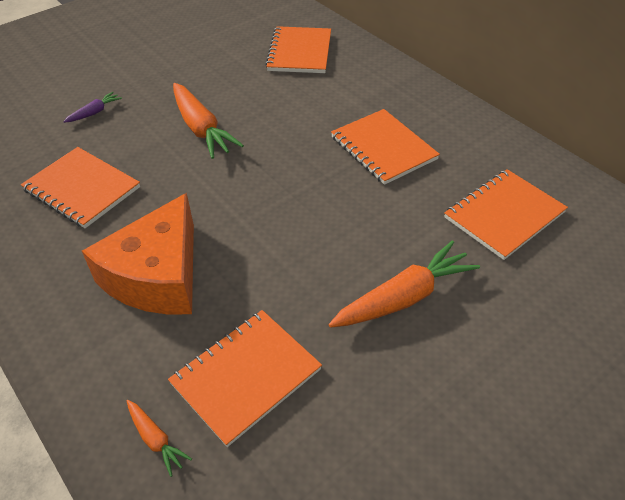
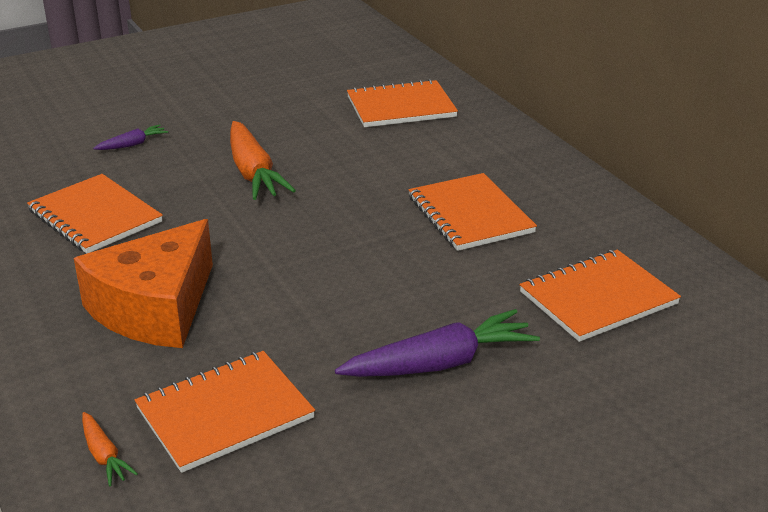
camera: 10 degrees right, 15 degrees down
(300, 52) = (401, 107): orange notebook -> orange notebook turned 60 degrees clockwise
(404, 297) = (439, 363): orange carrot -> purple carrot

